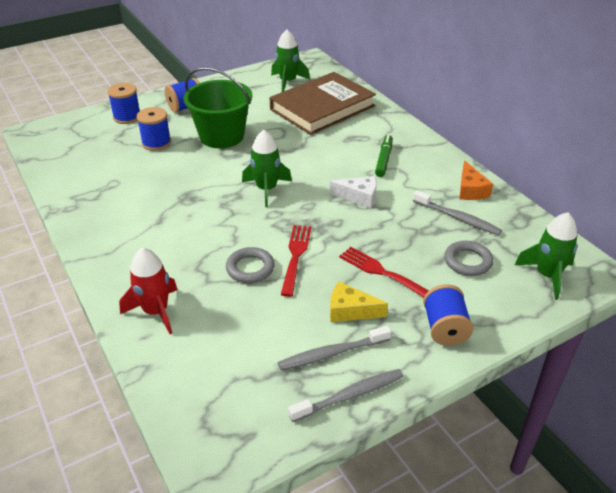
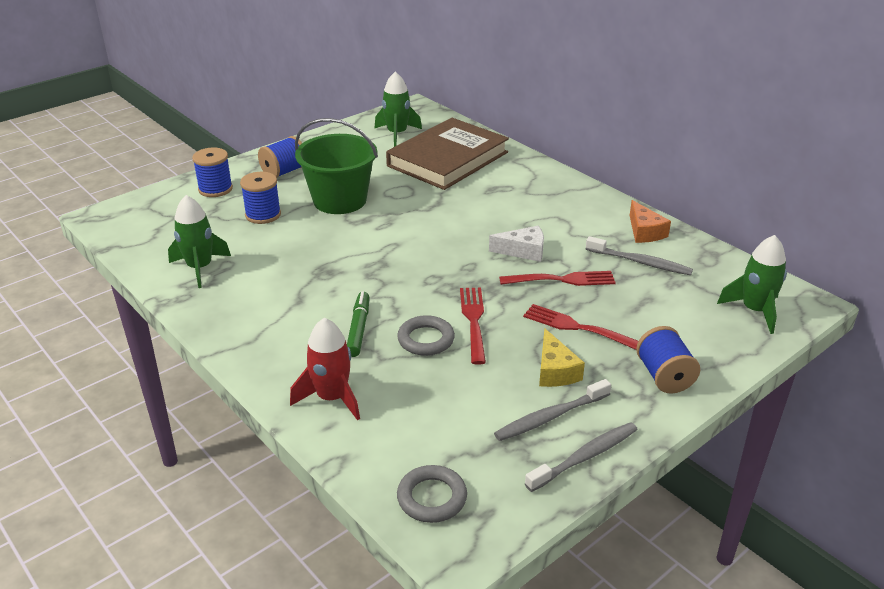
camera: 10 degrees left, 5 degrees down
(266, 189) = (414, 253): green rocket -> green rocket (200, 268)
(350, 310) = (555, 371): yellow cheese -> yellow cheese turned 105 degrees counterclockwise
(383, 160) = (537, 209): green marker -> green marker (358, 329)
(383, 227) = (561, 280): none -> red fork
(467, 261) = (666, 306): grey ring -> grey ring (432, 498)

